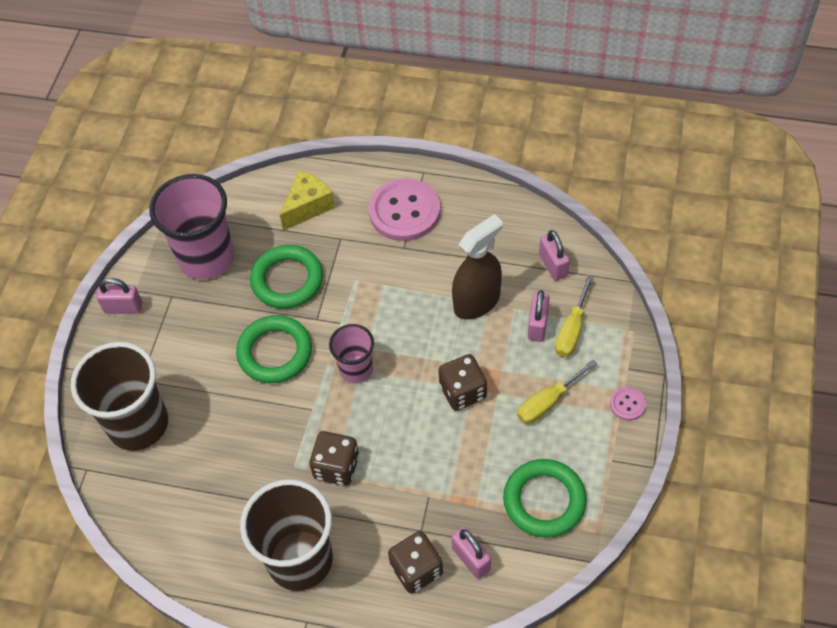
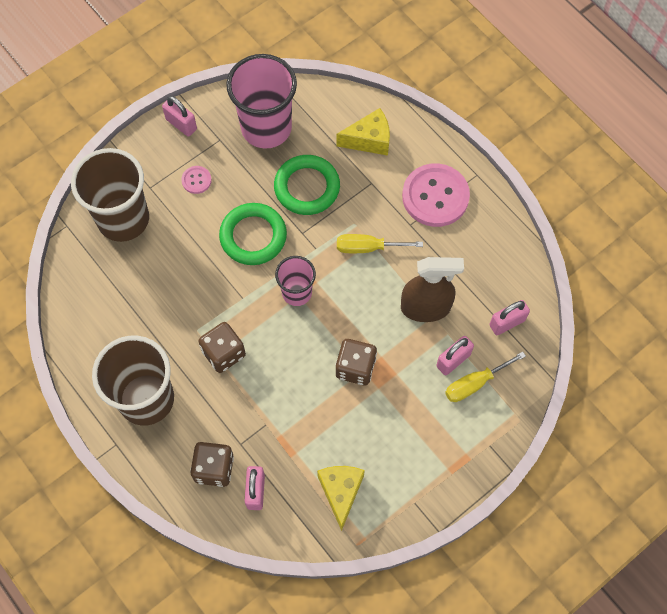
camera: 35 degrees right, 10 degrees up
(544, 500) = (341, 492): green ring -> yellow cheese
(548, 402) = (408, 423): yellow screwdriver -> yellow screwdriver (368, 247)
(553, 265) = (507, 323): pink padlock -> pink padlock turned 45 degrees clockwise
(627, 404) = (463, 471): pink button -> pink button (196, 180)

